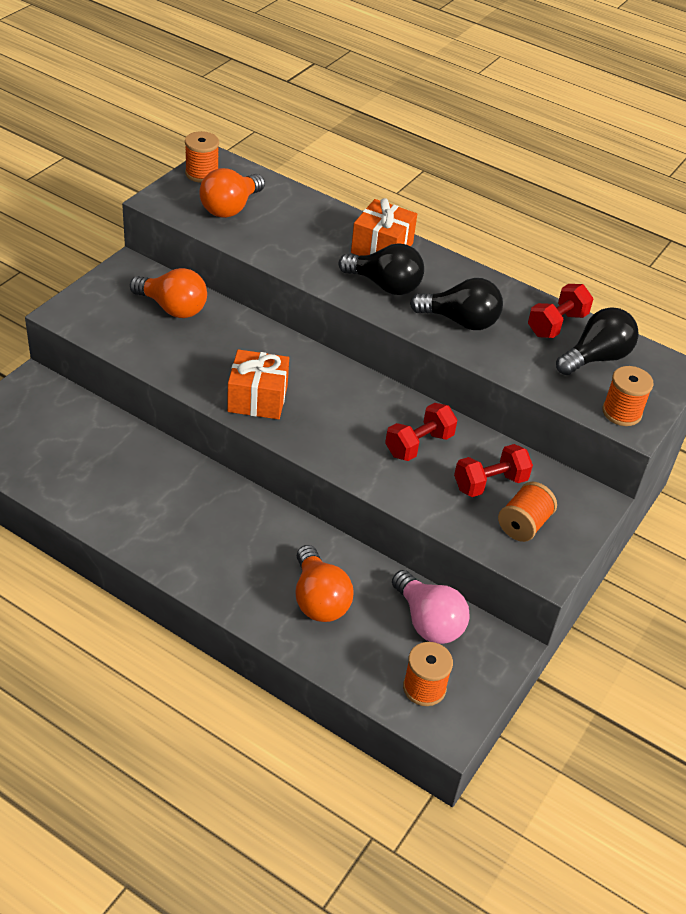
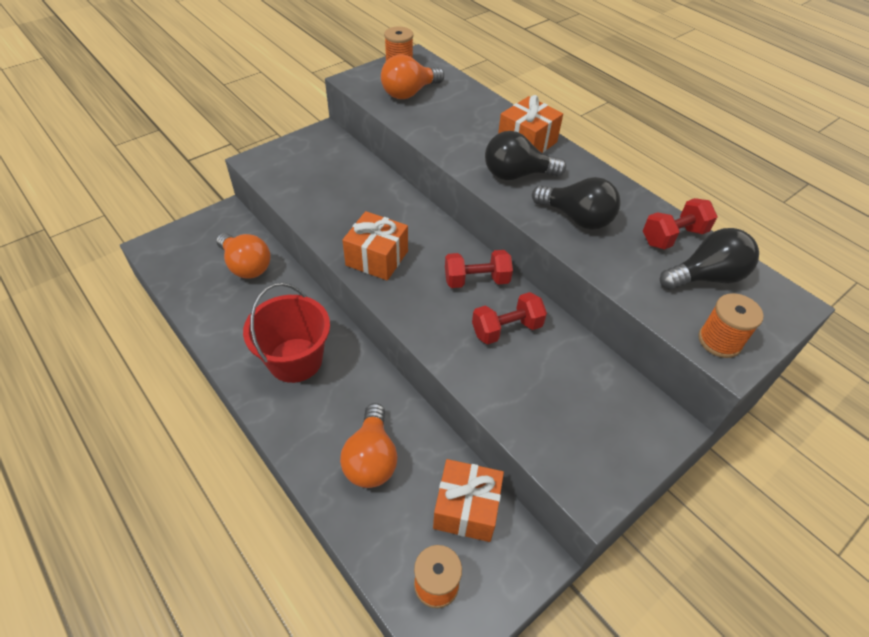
camera: 20 degrees right, 5 degrees up
(173, 308) = (342, 170): orange light bulb -> orange light bulb (246, 266)
(196, 524) = (295, 360): none -> red bucket
(385, 285) = (516, 175): black light bulb -> black light bulb turned 135 degrees clockwise
(428, 621) = (466, 508): pink light bulb -> orange gift
(490, 483) = (563, 383): red dumbbell -> red dumbbell (476, 280)
(523, 524) = (584, 436): orange spool -> none

